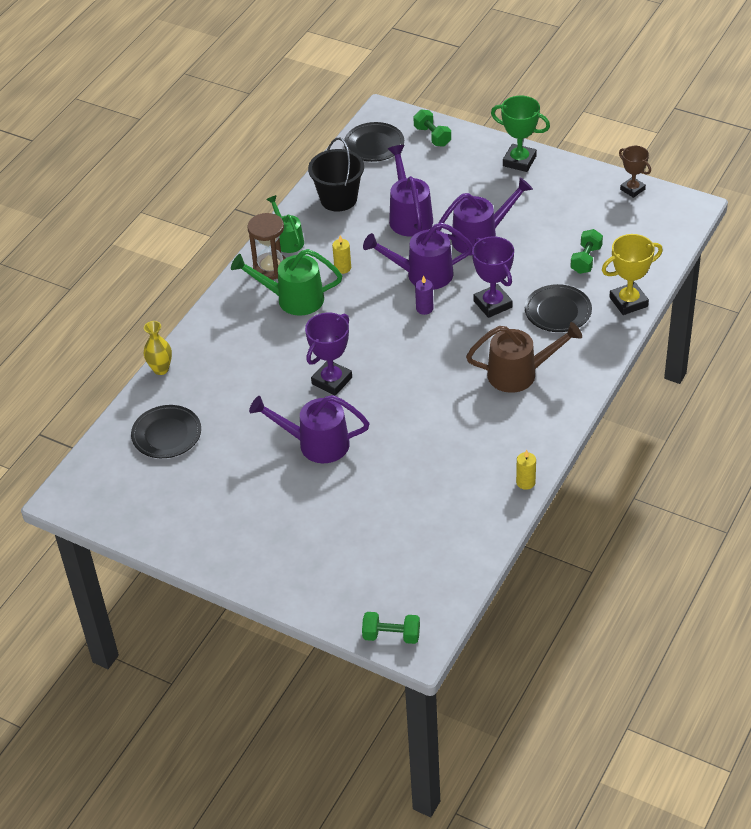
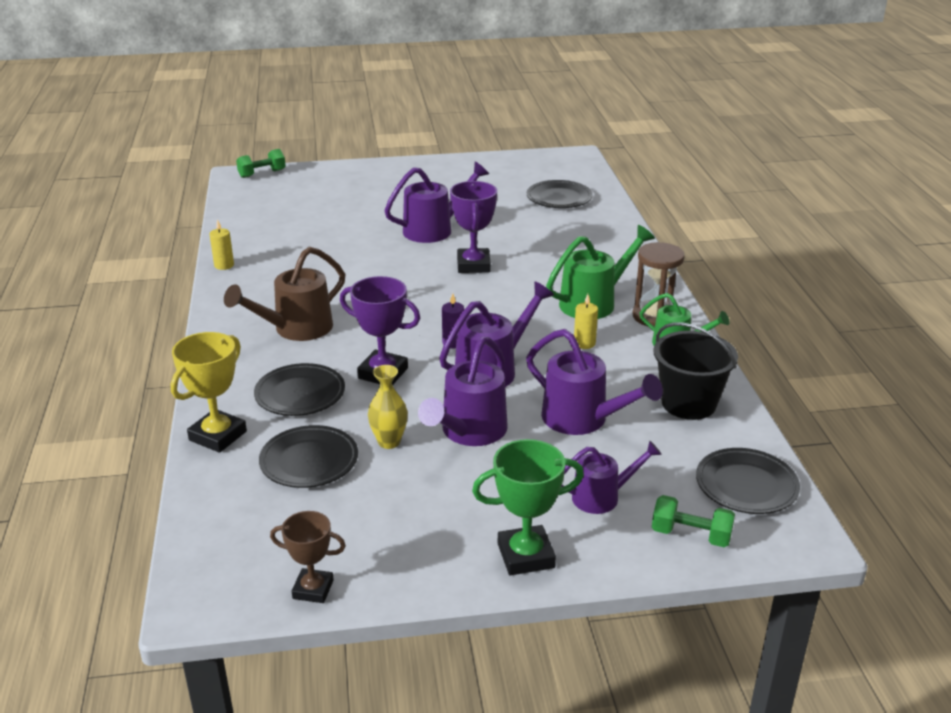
camera: 140 degrees right, 15 degrees down
(161, 369) = (627, 225): yellow vase -> yellow vase (389, 442)
(451, 171) = (603, 497): none -> purple watering can
(586, 260) = (309, 461): green dumbbell -> black plate

